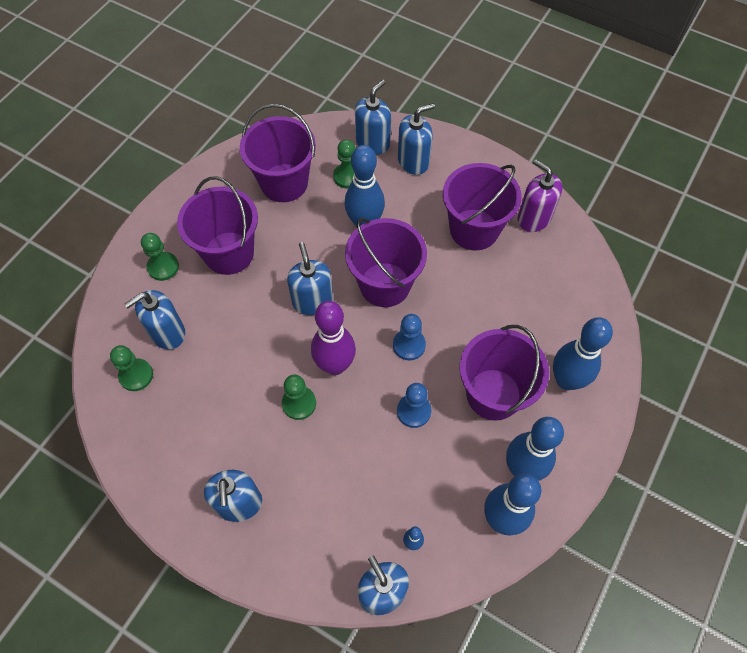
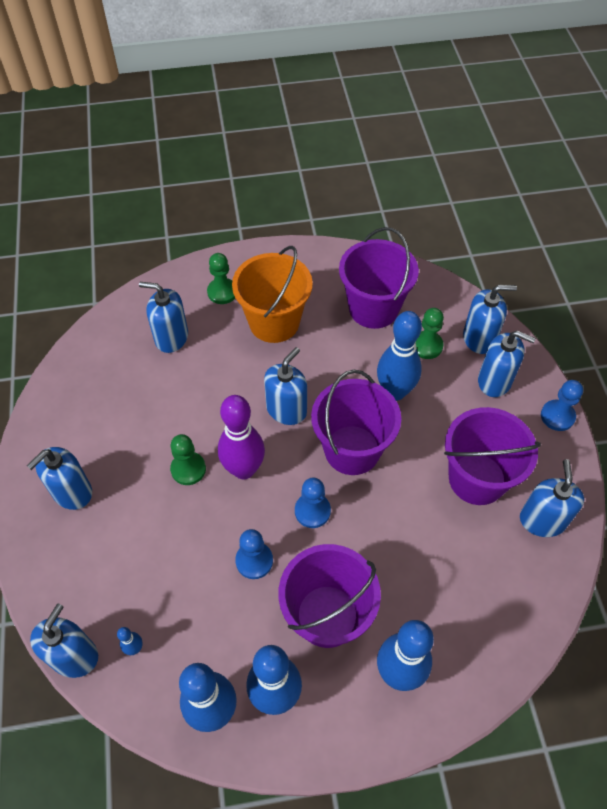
camera: 50 degrees right, 5 degrees down
(136, 375) = (120, 346): green pawn -> none
(229, 253) = (274, 322): purple bucket -> orange bucket
(471, 150) = (557, 416): none -> blue pawn
(534, 218) = (542, 520): purple soap dispenser -> blue soap dispenser

